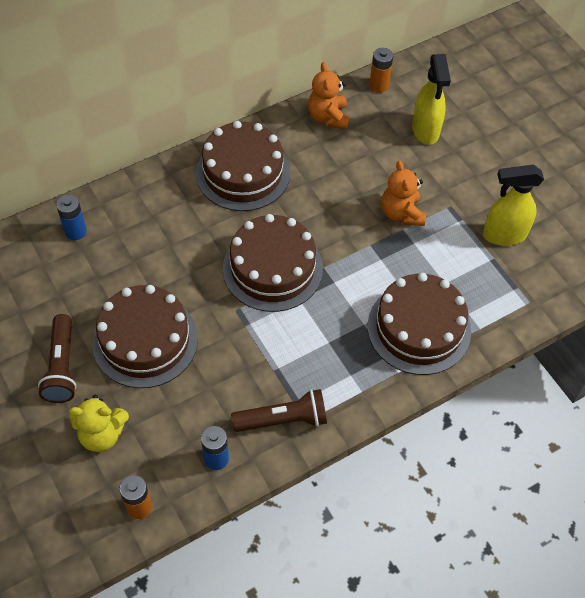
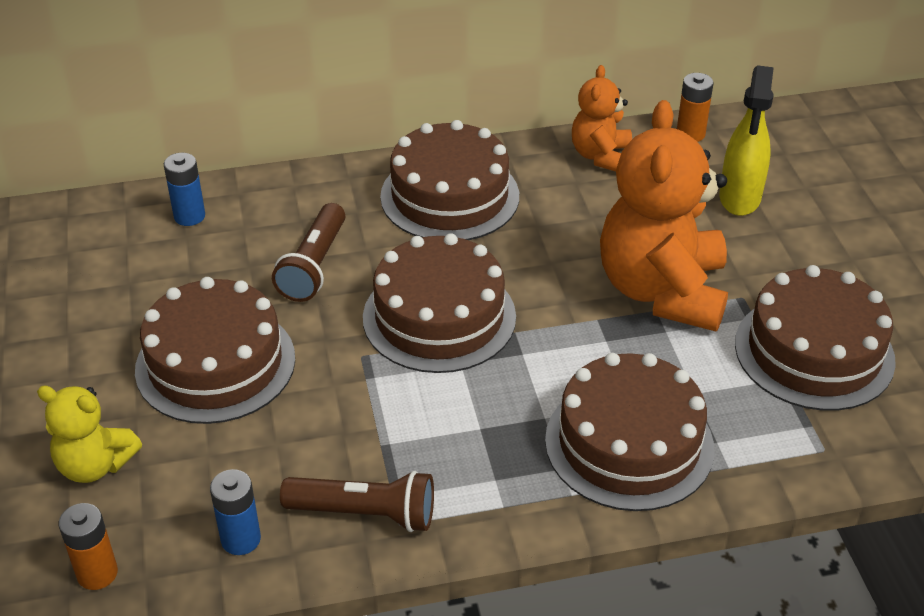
camera: 20 degrees right, 15 degrees down
(62, 366) = (86, 368): brown flashlight -> brown flashlight (314, 266)
(401, 213) = (662, 290): orange teddy bear -> orange teddy bear, size x1.90
(504, 235) = (814, 351): yellow spray bottle -> brown cake

